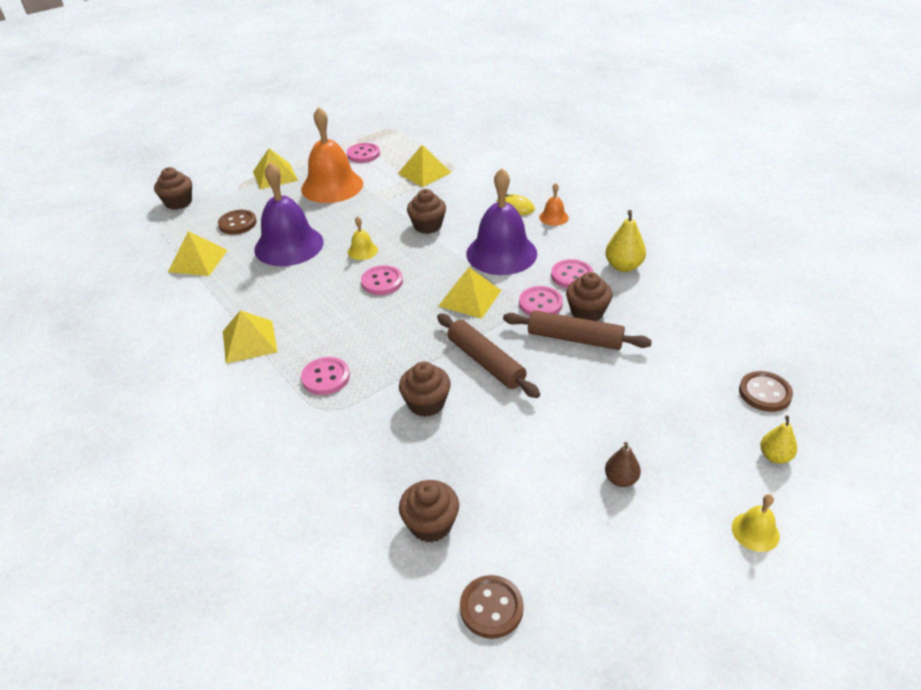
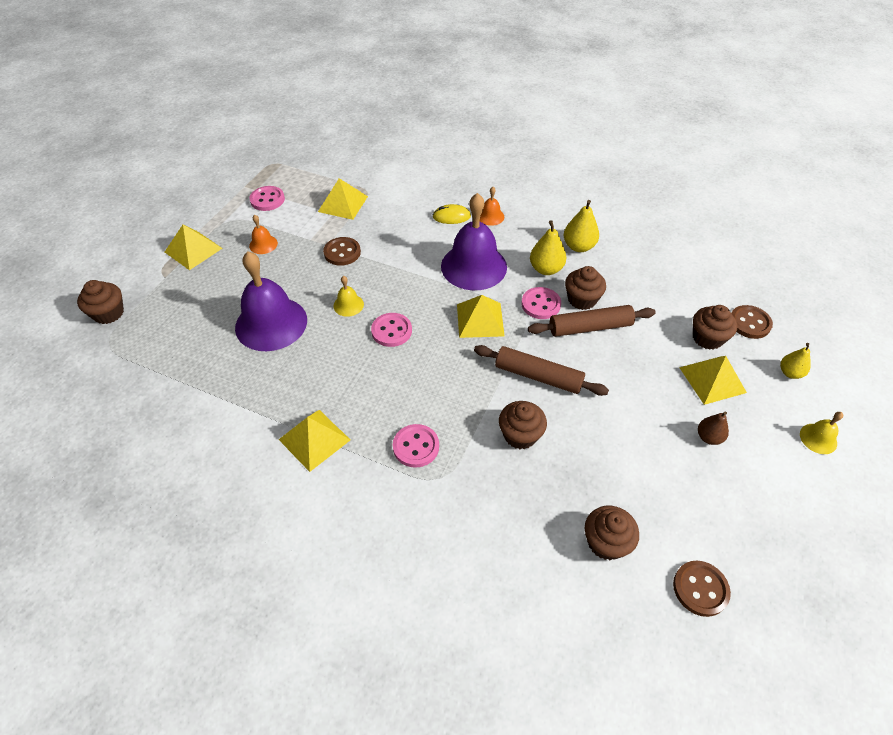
camera: 30 degrees left, 10 degrees up
(198, 260) = (188, 372): yellow pyramid -> yellow pyramid (712, 379)
(237, 223) = (197, 316): brown button -> brown button (342, 252)
(332, 186) = (263, 244): orange bell -> orange bell, size x0.44
(427, 226) = (389, 259): brown cupcake -> brown cupcake (707, 338)
(572, 276) = (546, 269): pink button -> yellow pear

